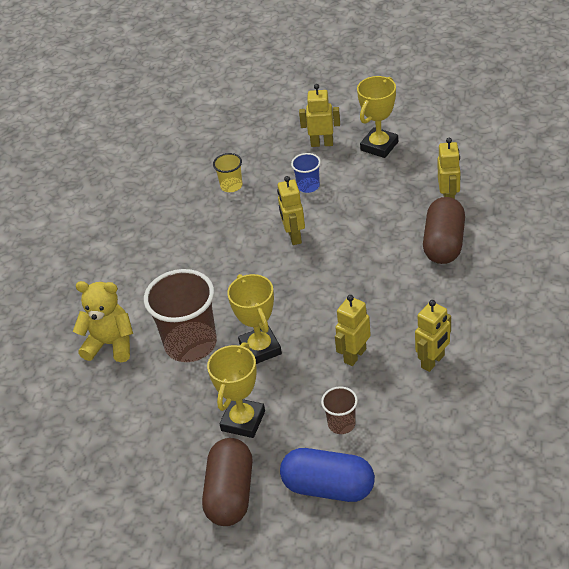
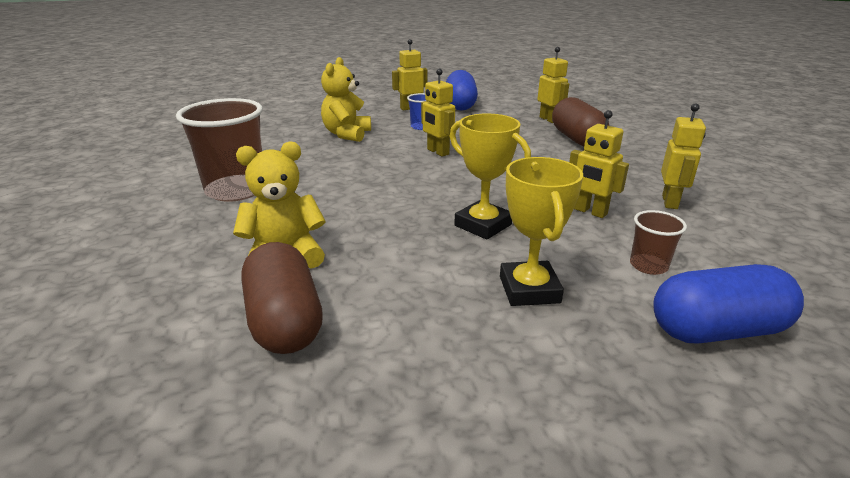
camera: 30 degrees left, 15 degrees down
(190, 344) = (394, 236): brown cup -> brown cup (236, 190)
(230, 494) = (600, 376): brown capsule -> brown capsule (285, 321)
(231, 186) = (347, 134): yellow cup -> yellow teddy bear
(354, 355) = (590, 212): yellow robot -> yellow robot turned 60 degrees counterclockwise
(379, 146) = (460, 105): yellow trophy -> blue capsule

